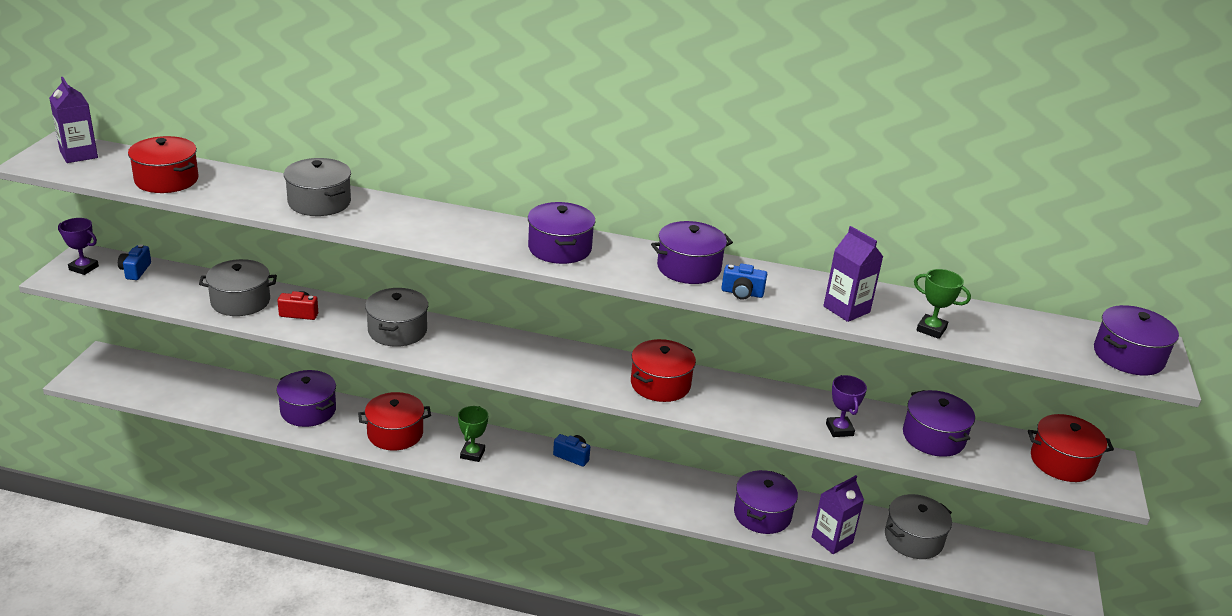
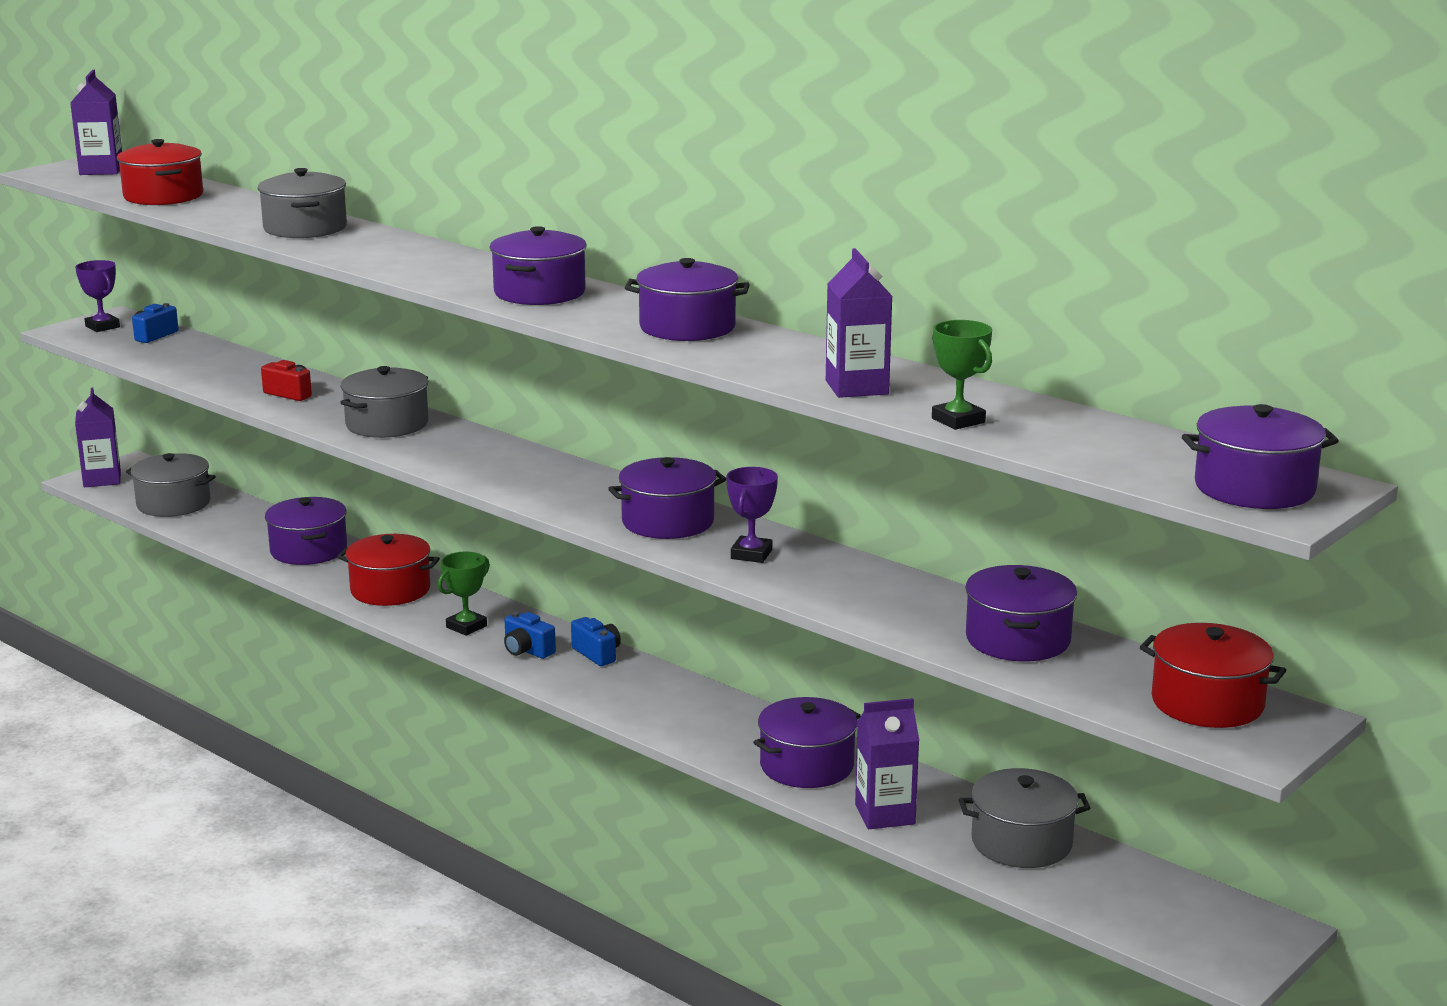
camera: 30 degrees right, 10 degrees down
(92, 376) = (102, 479): none -> purple carton
(240, 301) = (236, 375): grey pot -> grey pot (173, 504)
(660, 384) = (668, 522): red pot -> purple pot
(742, 293) = (725, 355): blue camera -> blue camera (527, 650)
(839, 429) = (875, 606): purple trophy -> purple trophy (751, 554)

